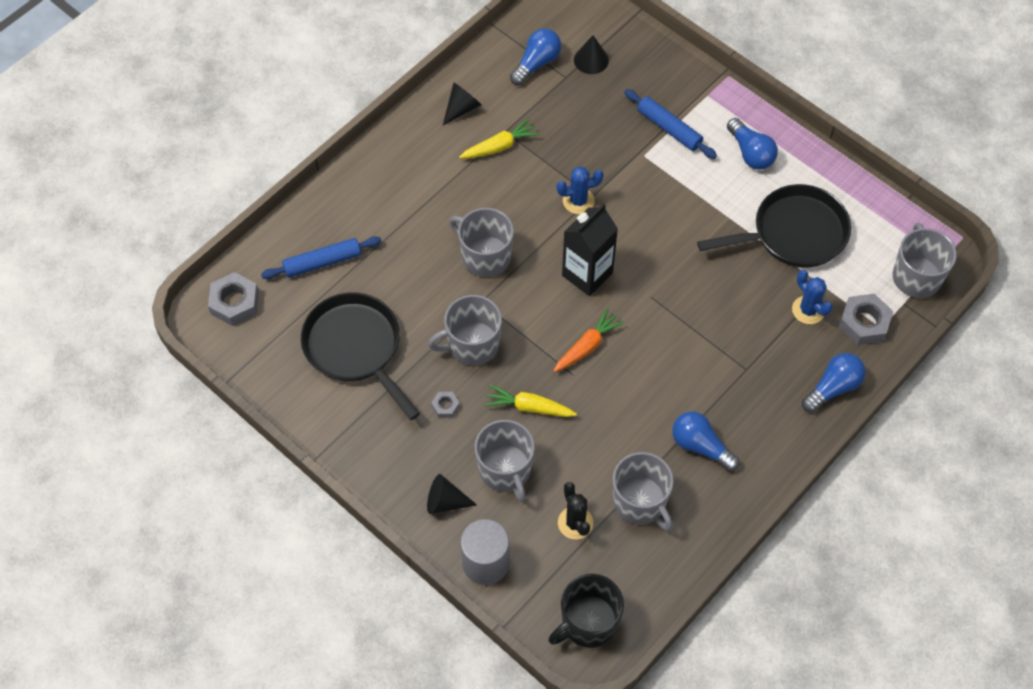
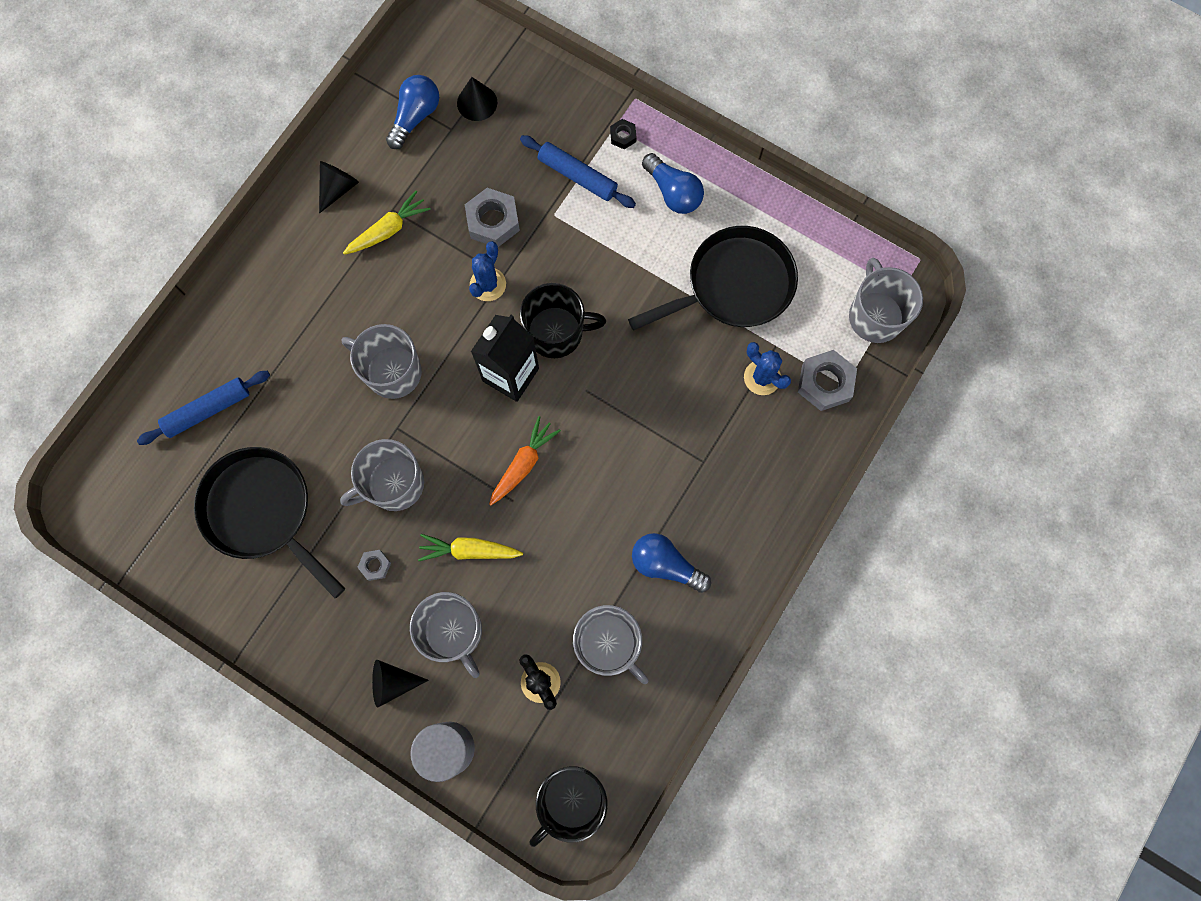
camera: 10 degrees left, 15 degrees up
(234, 302) = (115, 478): grey nut -> grey nut (493, 221)
(578, 201) = (488, 284): blue cactus -> blue cactus turned 45 degrees counterclockwise
(632, 247) = (556, 332): none -> black mug
(713, 103) = (623, 136): none -> black nut
(833, 388) = (801, 468): blue light bulb -> none

